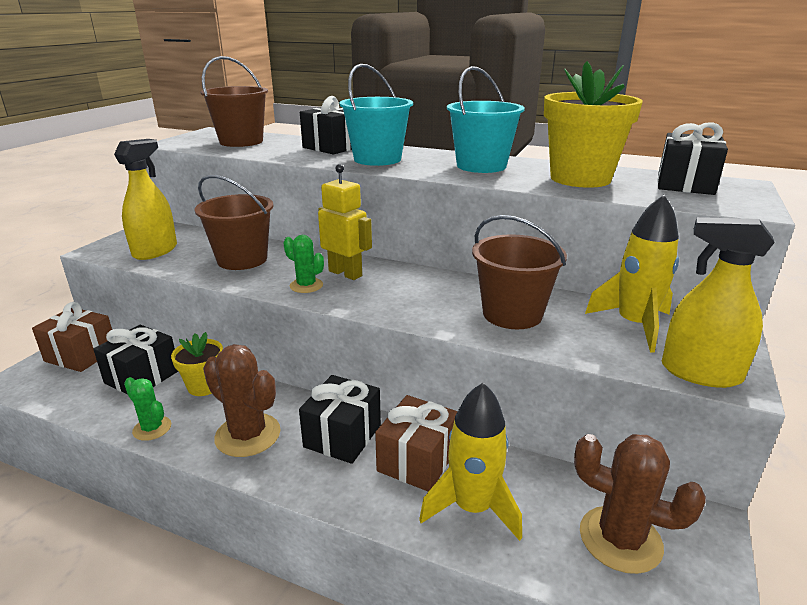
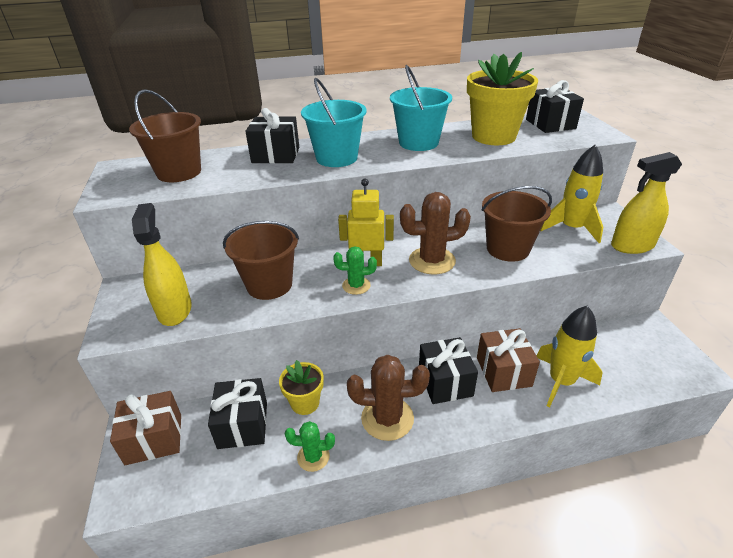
camera: 35 degrees left, 10 degrees up
(620, 539) = (634, 356): brown cactus -> brown cactus (432, 261)

